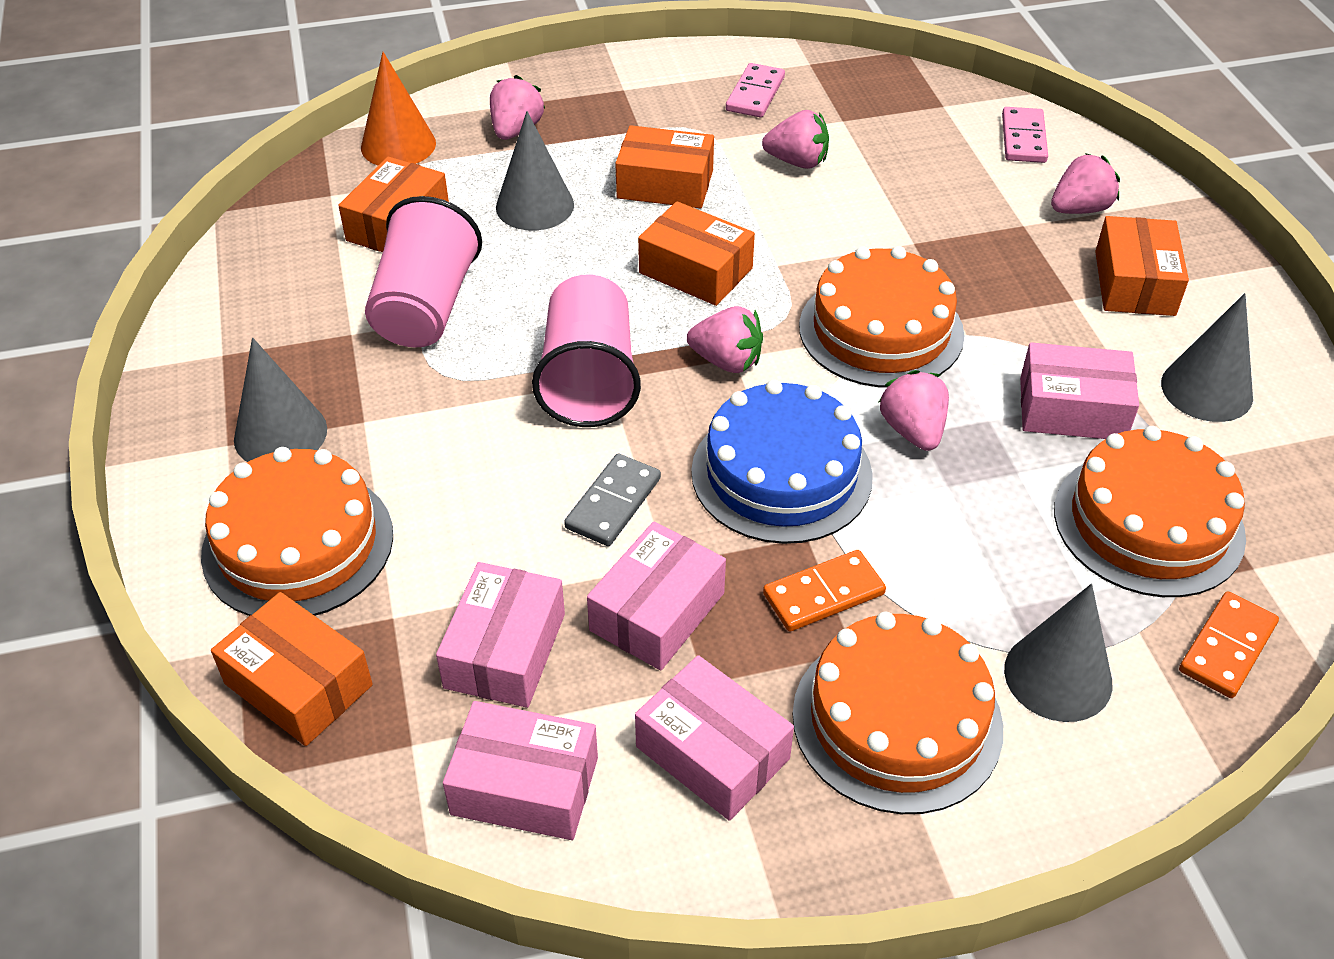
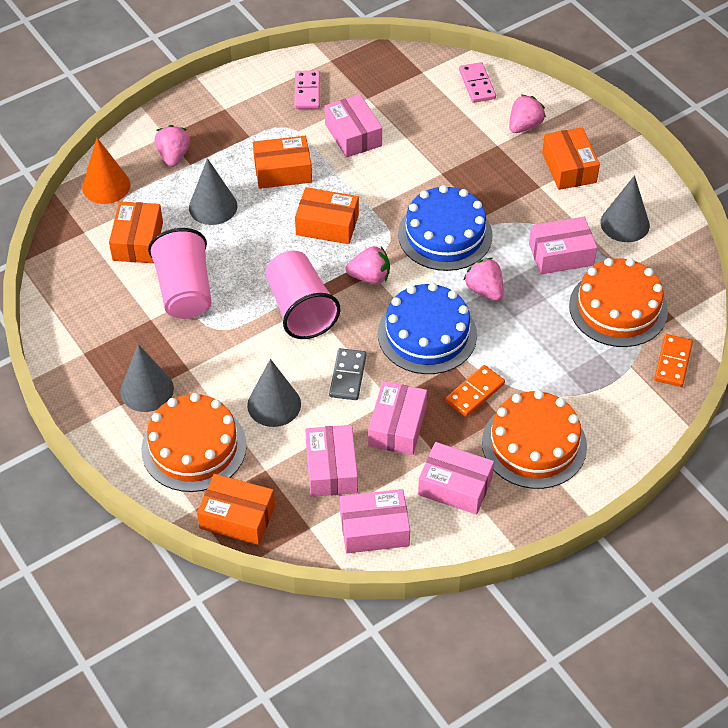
camera: 20 degrees left, 5 degrees up
(797, 162) = (353, 135): pink strawberry -> pink box
(881, 330) = (445, 234): orange cake -> blue cake
(1058, 676) = (600, 400): grey cone -> grey cone (274, 404)

